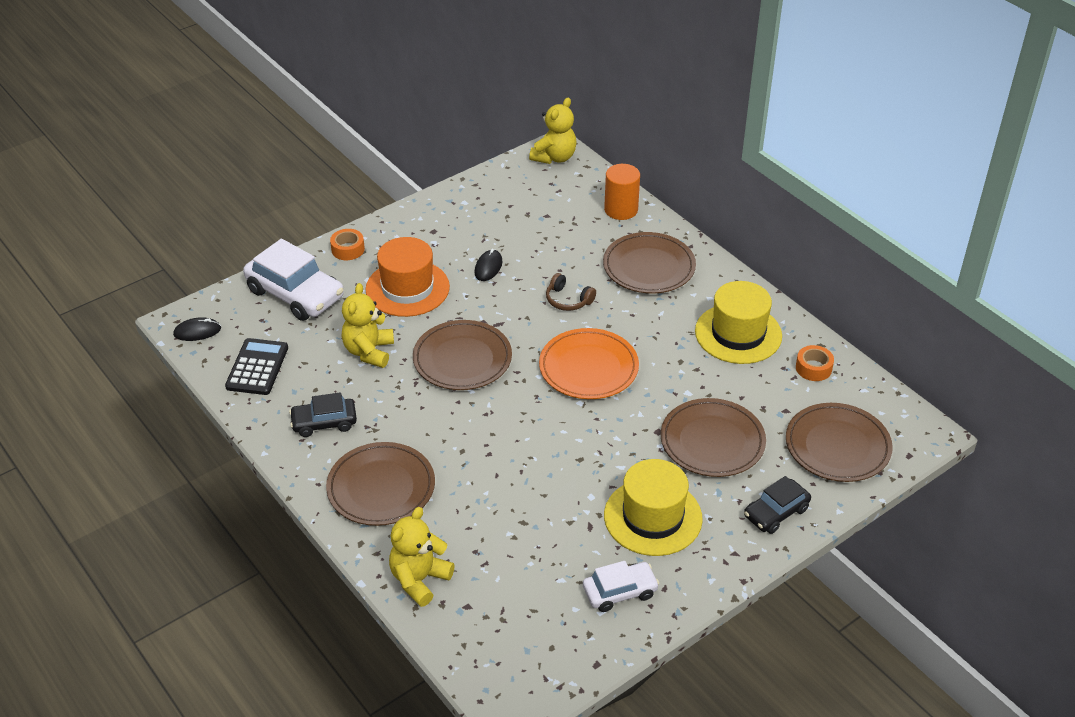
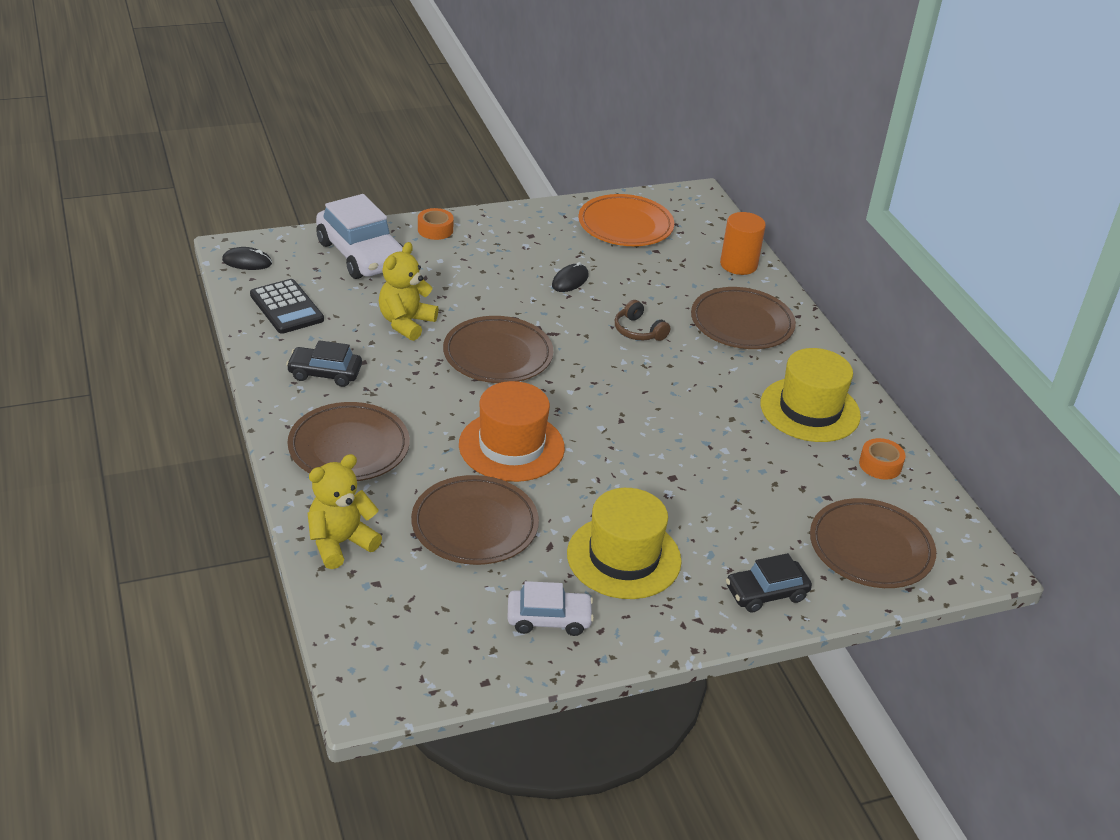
camera: 15 degrees right, 5 degrees down
(257, 367) = (287, 307): black calculator -> black calculator turned 120 degrees clockwise
(407, 288) = (476, 278): orange hat -> orange hat (511, 446)
(554, 157) = (692, 202): yellow teddy bear -> none
(588, 368) = (627, 398): orange plate -> orange plate (625, 225)
(712, 441) = (728, 504): brown plate -> brown plate (474, 525)

